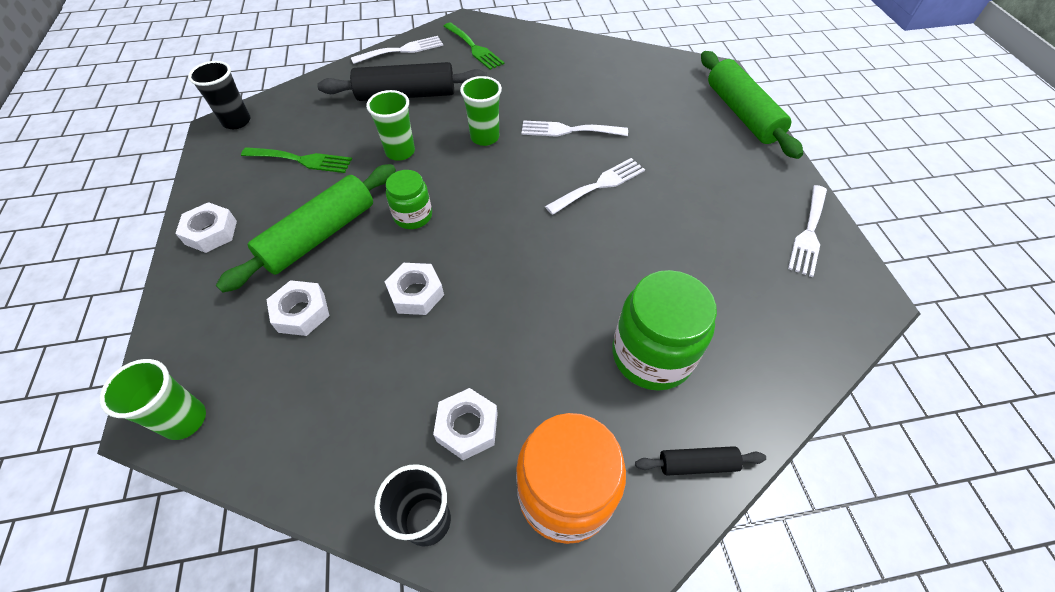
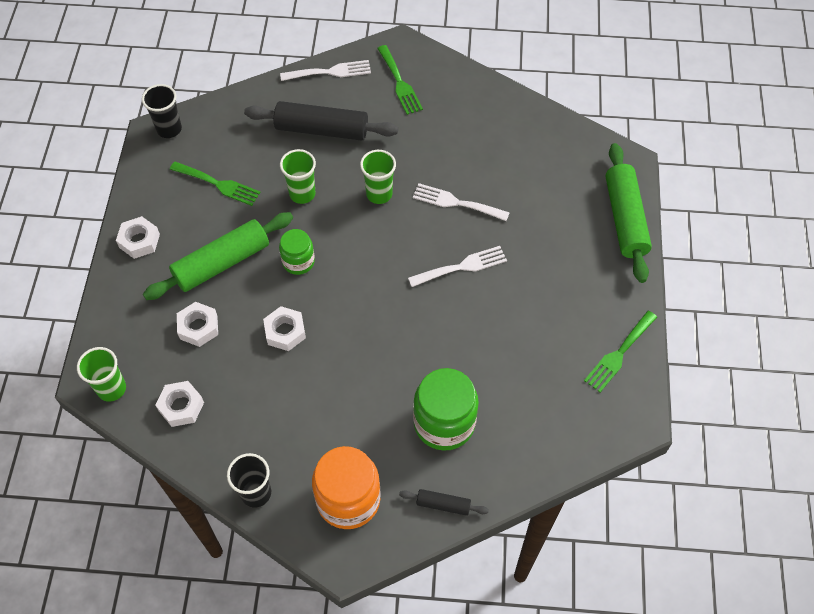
camera: 15 degrees right, 5 degrees up
(467, 427) = (296, 441): white nut -> white nut (181, 406)
(809, 233) = (619, 354): white fork -> green fork

